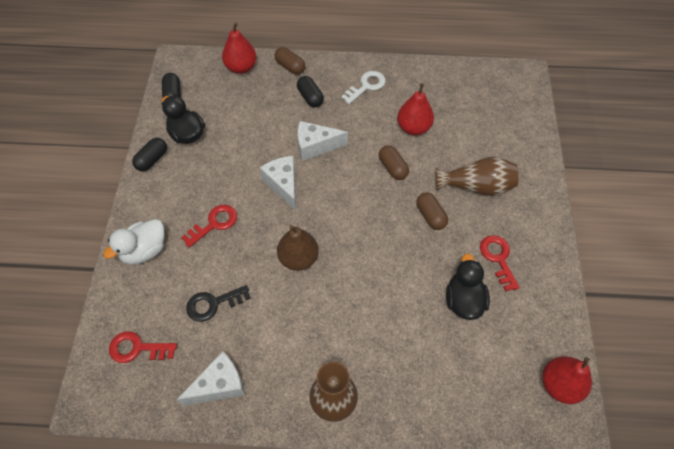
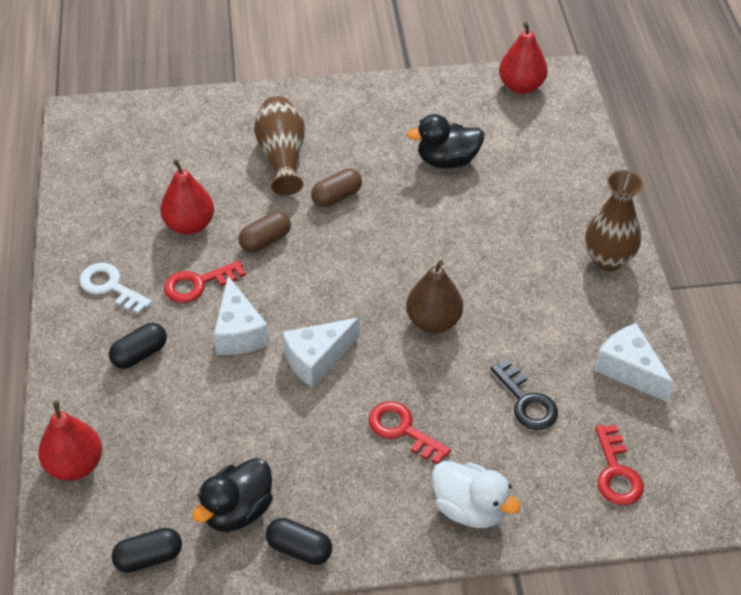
camera: 100 degrees left, 10 degrees down
(290, 67) = (71, 393): brown capsule -> none
(498, 258) = (384, 134): red key -> red key (198, 284)

